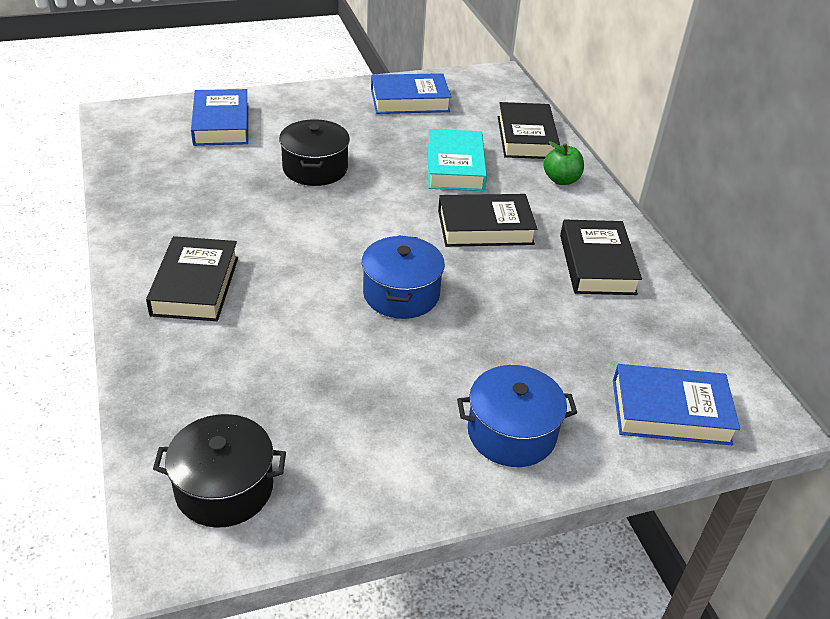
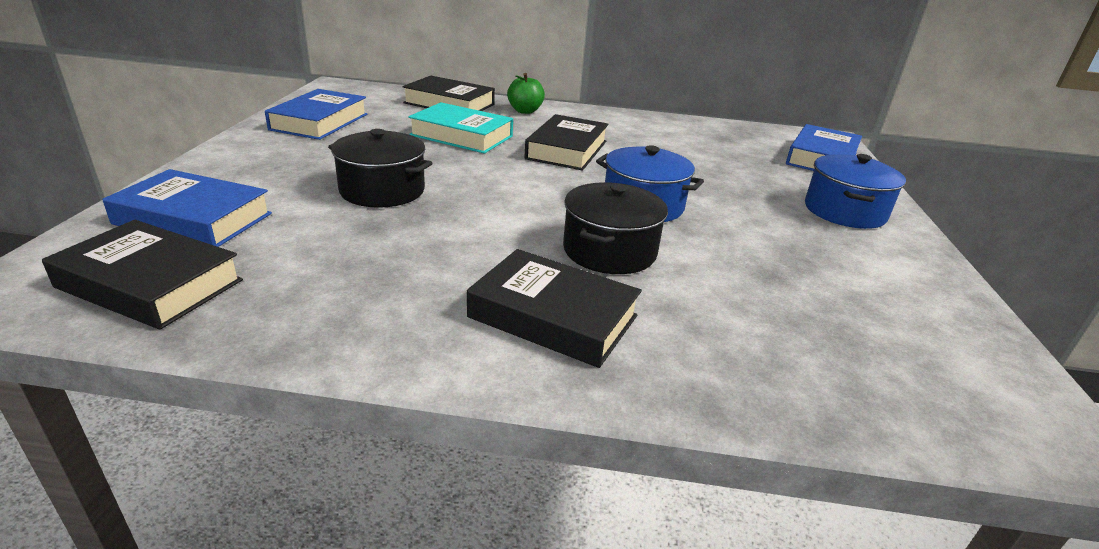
camera: 65 degrees left, 10 degrees down
(224, 488) = (940, 375): black pot -> black pot (609, 251)
(597, 264) = (646, 131): black book -> black book (150, 284)

